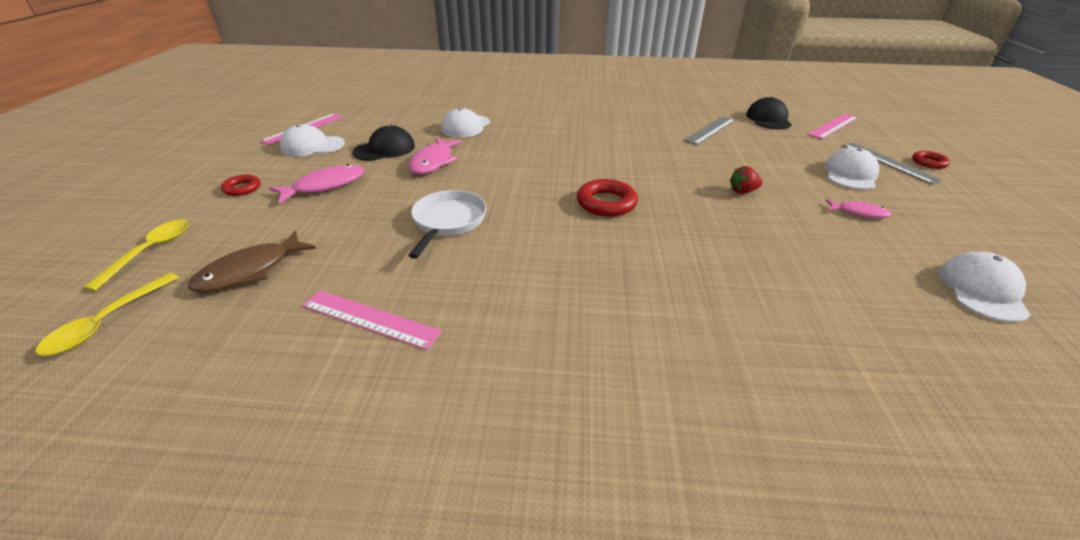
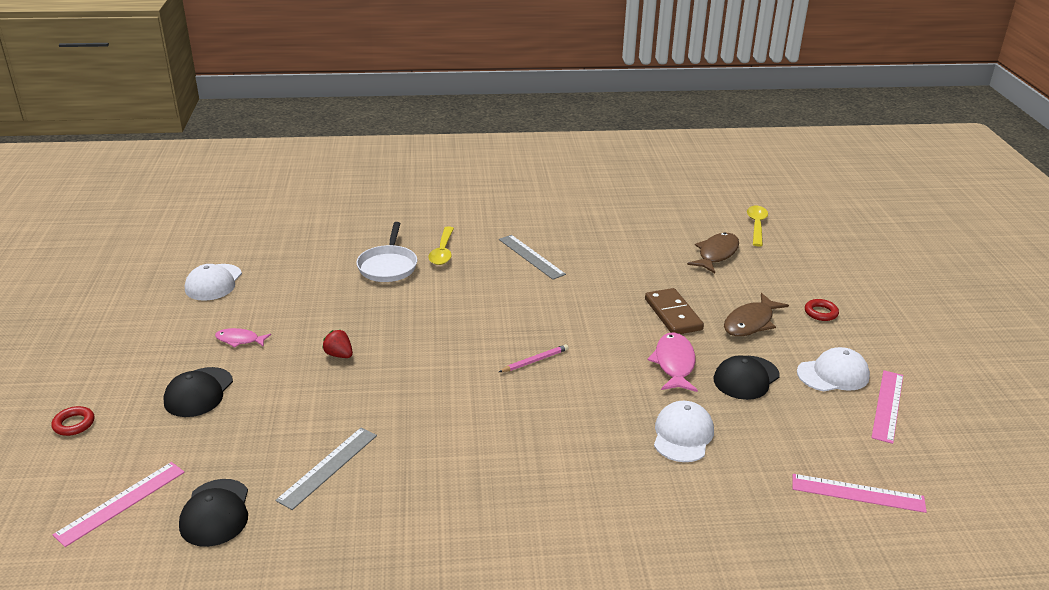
camera: 170 degrees right, 5 degrees down
(151, 251) = (801, 259): yellow spoon -> yellow spoon (443, 252)
(325, 186) = (750, 322): pink fish -> brown fish
(370, 319) = (614, 238): pink ruler -> pink ruler (857, 493)
(394, 199) = (673, 314): none -> brown domino
(448, 222) = (610, 298): white pan -> white pan (388, 266)
(555, 173) = (535, 361): none -> pink pencil
(606, 203) = (478, 328): red ring -> none
(742, 191) = (339, 355): red strawberry -> red strawberry turned 120 degrees counterclockwise
(850, 174) = (198, 392): white cap -> black cap
(889, 162) = (127, 419): grey ruler -> grey ruler (531, 256)

